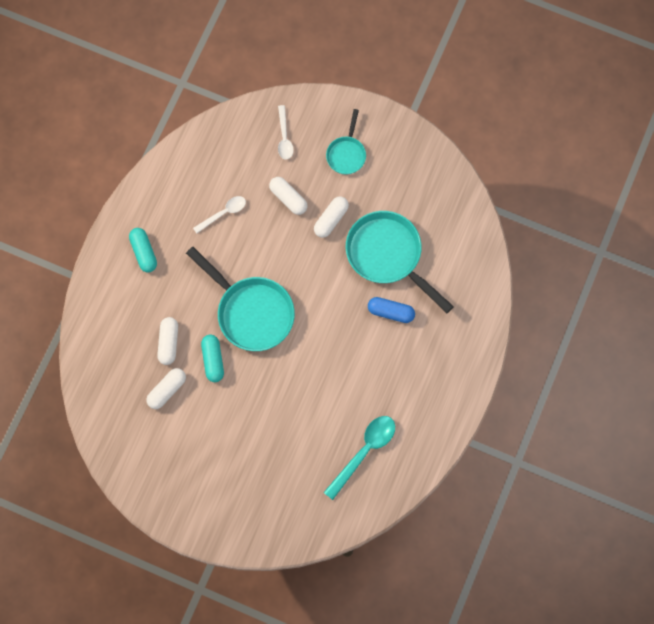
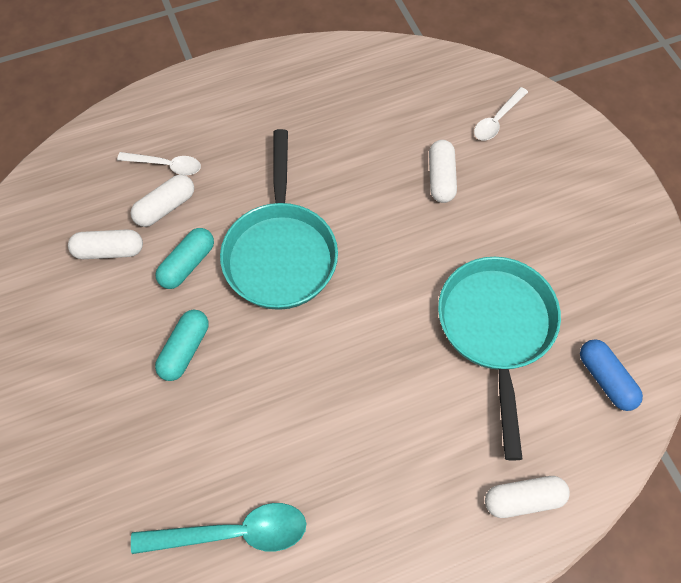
camera: 45 degrees right, 10 degrees down
(144, 252) = (241, 107): turquoise capsule -> turquoise capsule (185, 349)
(223, 213) = (358, 137): white spoon -> white spoon (166, 165)
(331, 219) = (466, 236): white capsule -> white capsule (523, 499)
(346, 154) = (551, 187): turquoise pan -> none
(391, 312) = (436, 395): blue capsule -> blue capsule (605, 379)

